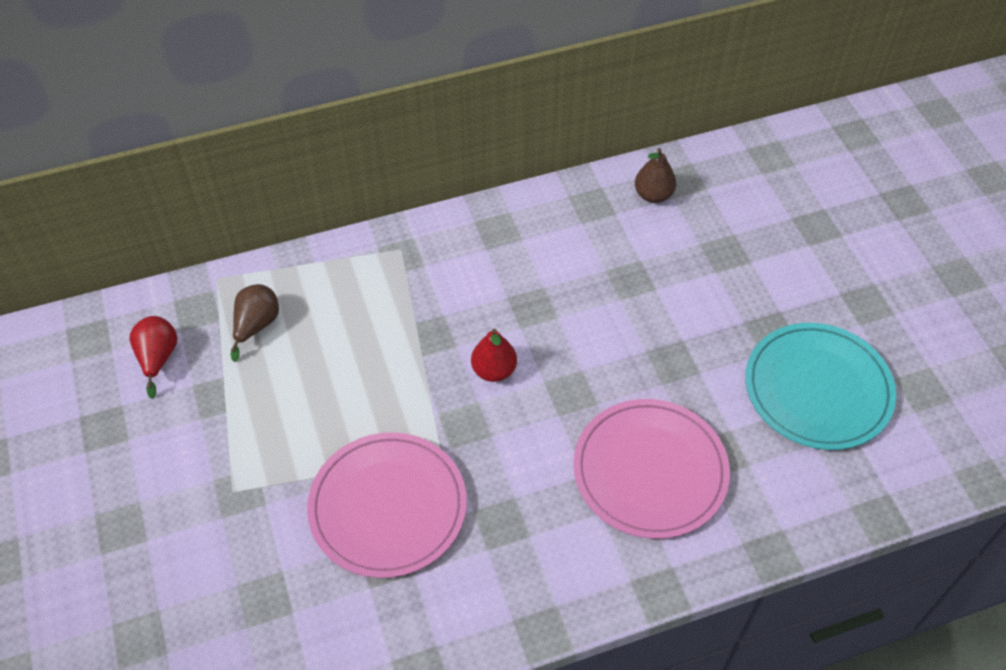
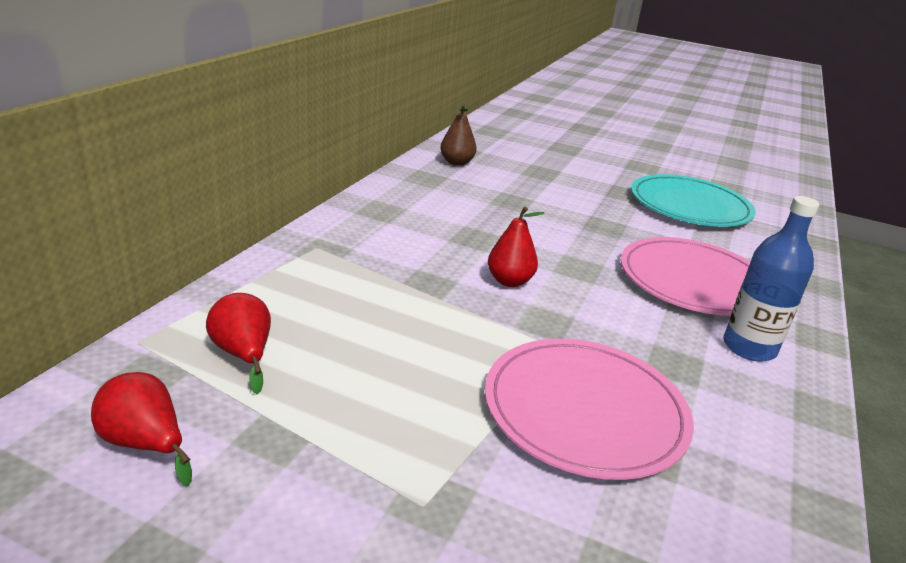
camera: 50 degrees left, 25 degrees down
(256, 325) = (243, 354): brown pear -> red pear
(582, 555) = (749, 348): none -> blue bottle

